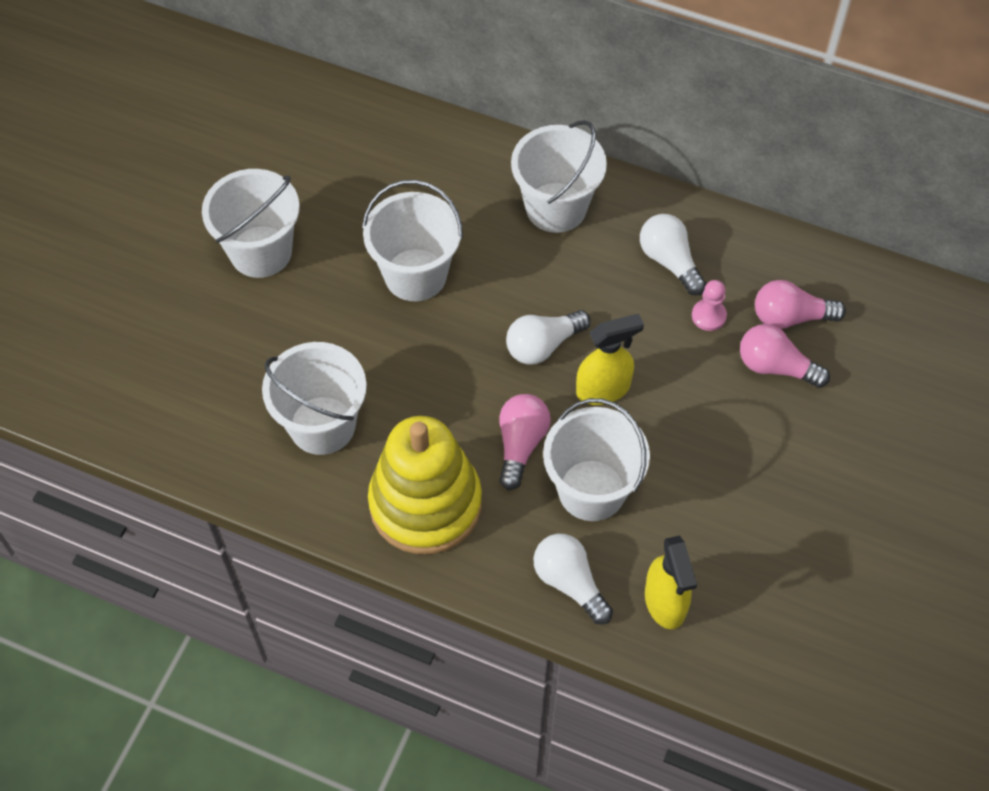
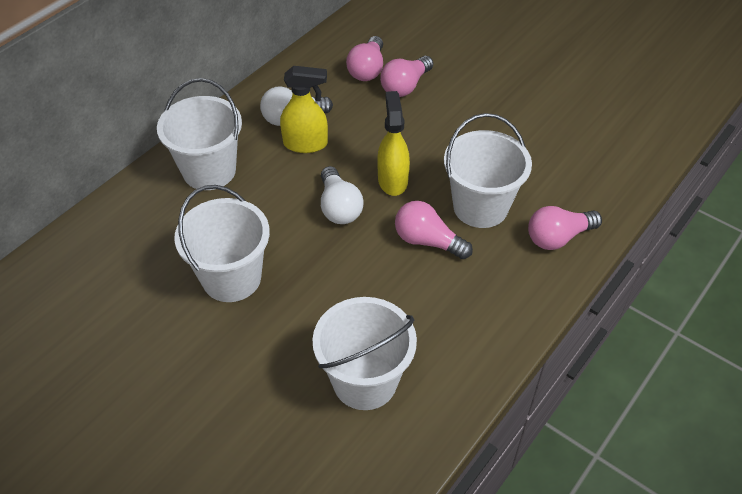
camera: 75 degrees left, 10 degrees down
(261, 251) = (145, 399): white bucket -> none
(425, 503) = (467, 317): yellow stacking toy -> none
(570, 582) = (558, 237): white light bulb -> pink light bulb
(665, 603) = (583, 187): yellow spray bottle -> yellow spray bottle (306, 144)
(708, 316) = (350, 109): pink pawn -> none

